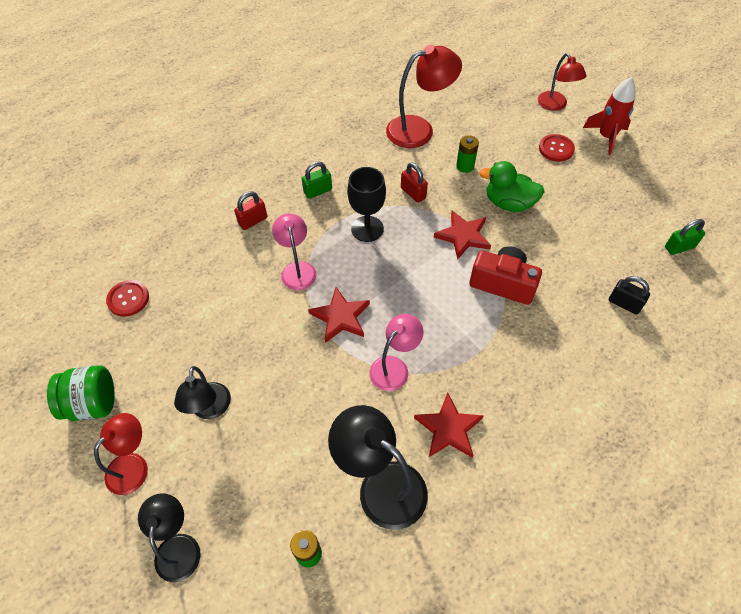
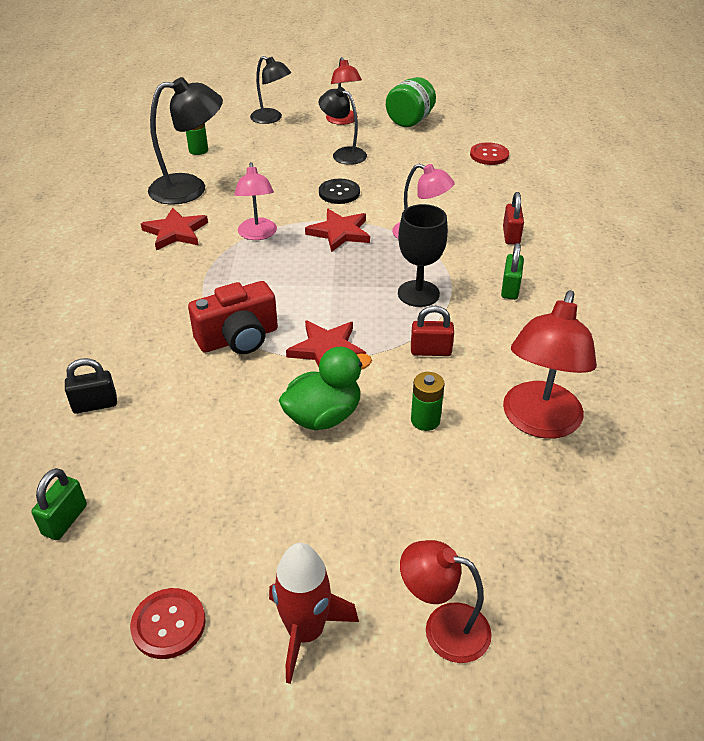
camera: 130 degrees right, 15 degrees down
(283, 360) = (339, 193): none -> black button
(556, 149) = (353, 540): red button -> red button (168, 624)

